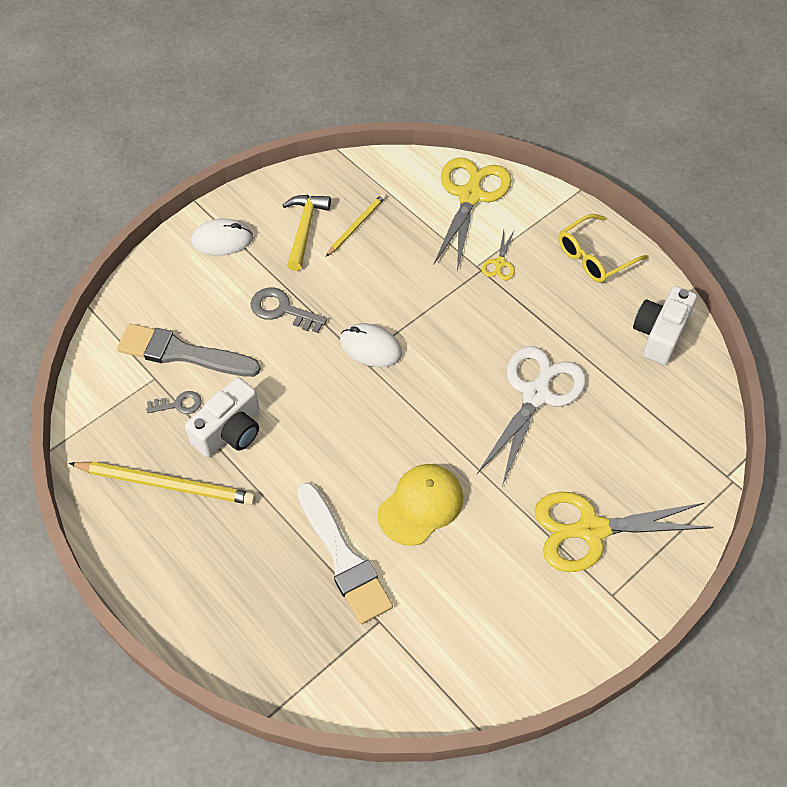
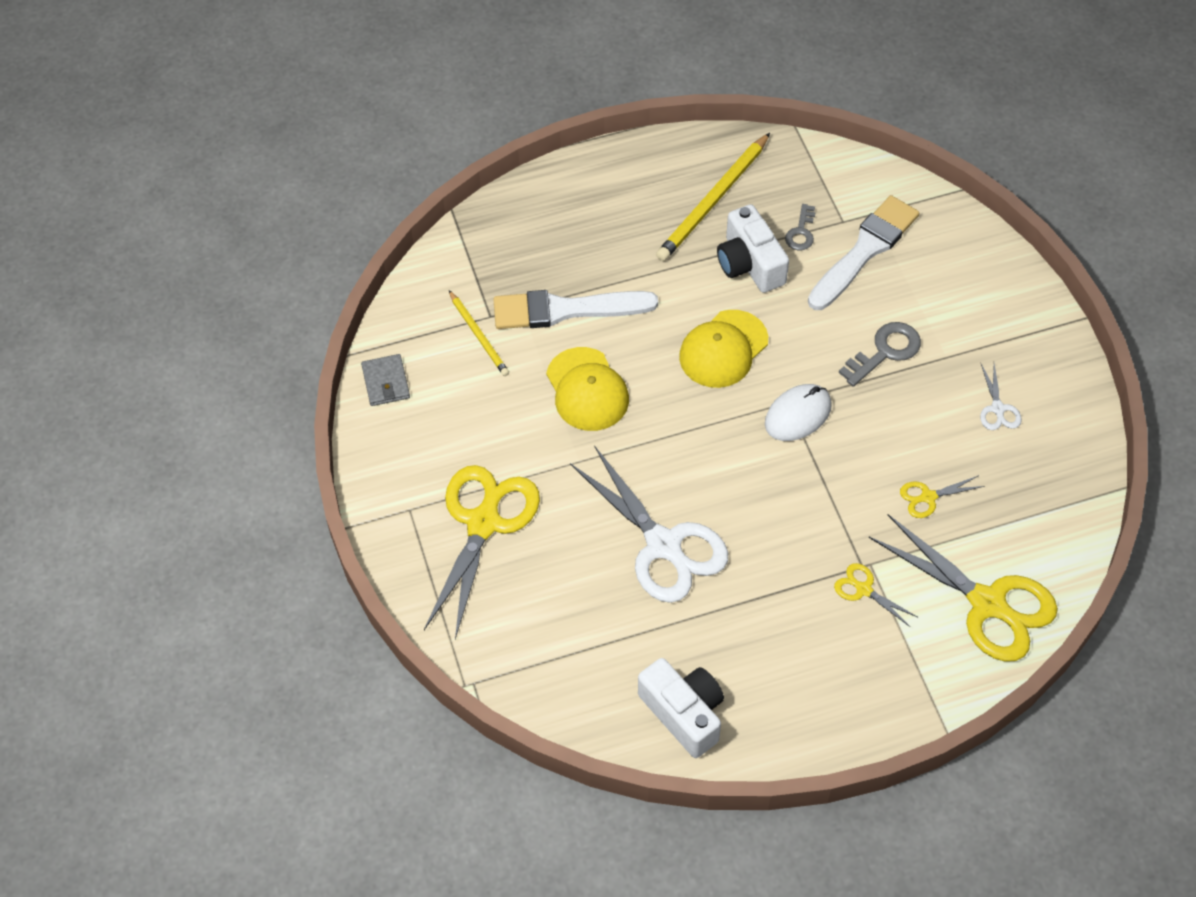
camera: 115 degrees right, 0 degrees up
(182, 353) = (864, 251): grey brush -> white brush
(222, 240) = (1012, 326): white mouse -> none
(304, 229) = (998, 409): yellow hammer -> white scissors
(330, 419) = (723, 349): none -> yellow cap
(356, 226) = (983, 463): yellow pencil -> yellow pencil (479, 336)
(403, 249) = (928, 497): none -> yellow scissors
(497, 681) = (386, 382): none -> grey wallet
(593, 257) = (830, 698): yellow glasses -> none

